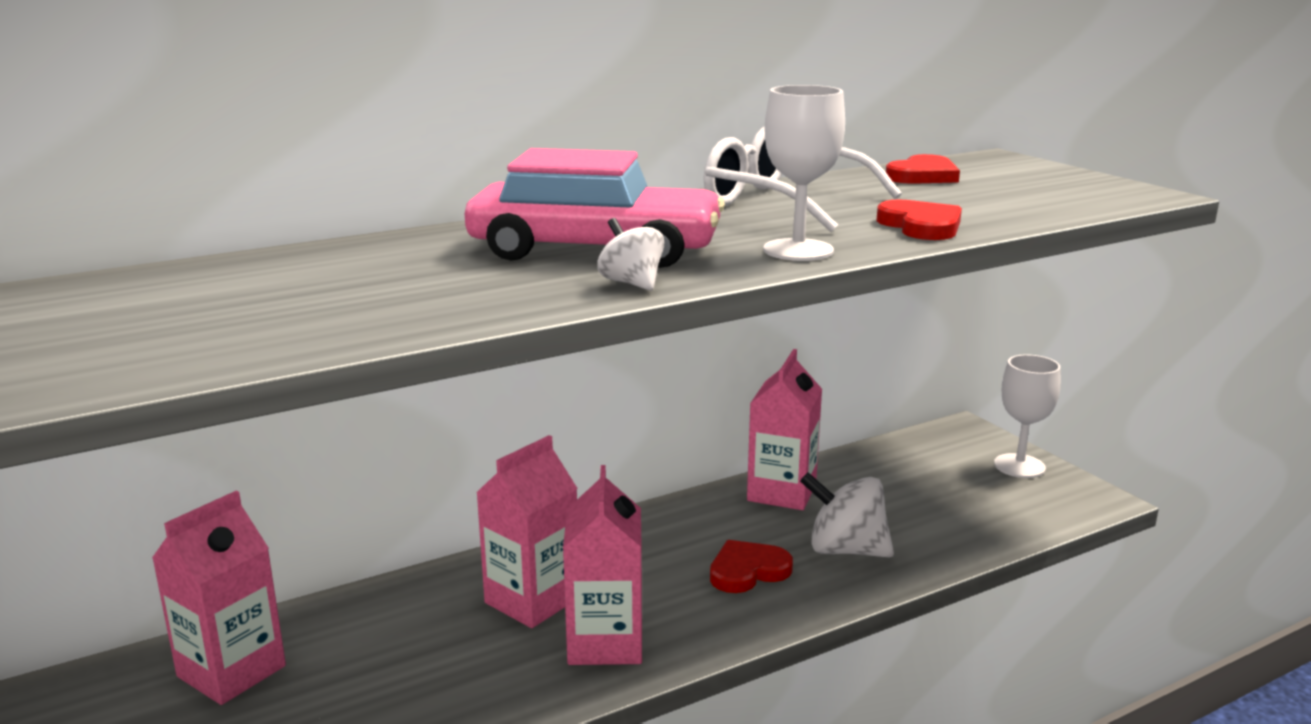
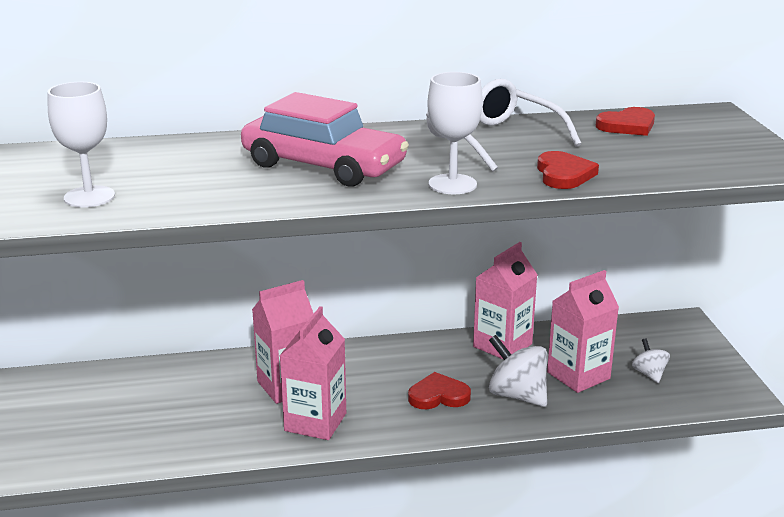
camera: 20 degrees right, 5 degrees up
(231, 671) = (94, 392): pink carton -> pink carton (578, 375)
(631, 283) = (318, 196): white spinning top -> white spinning top (649, 374)
(1019, 466) = (702, 359): white goblet -> white goblet (89, 197)

